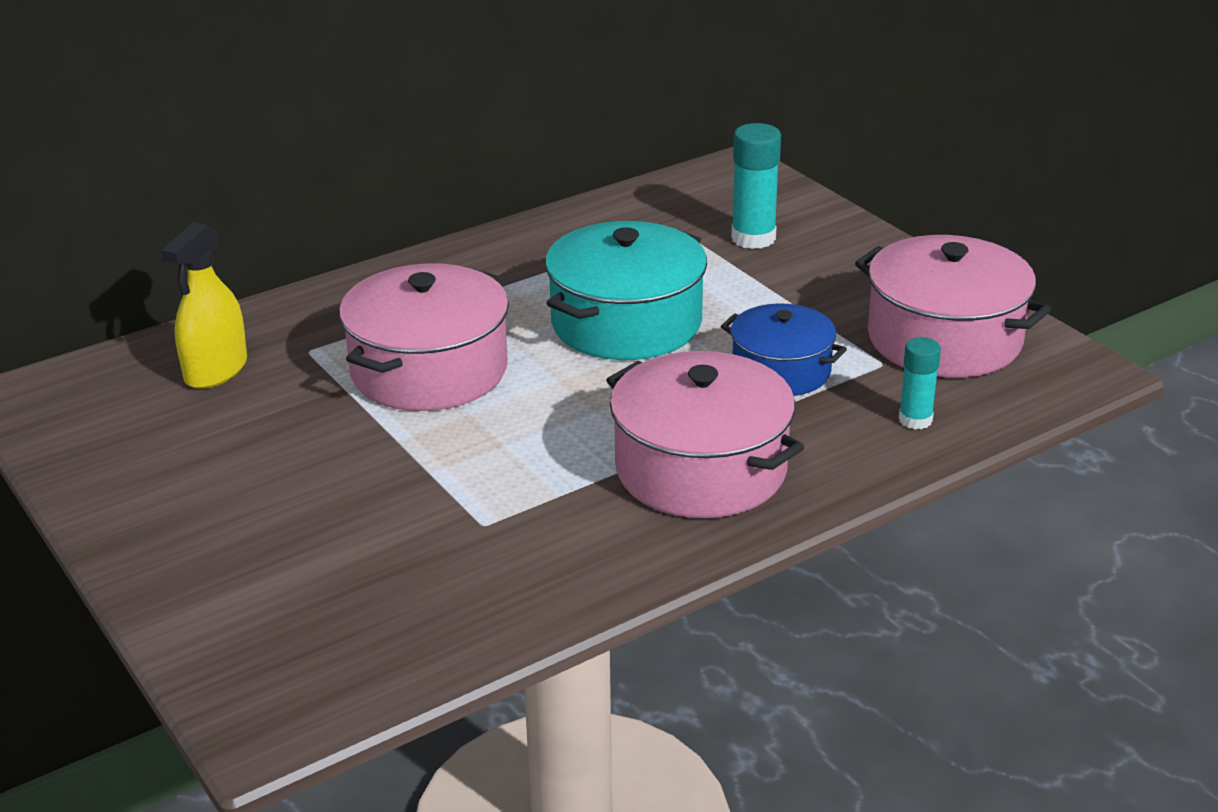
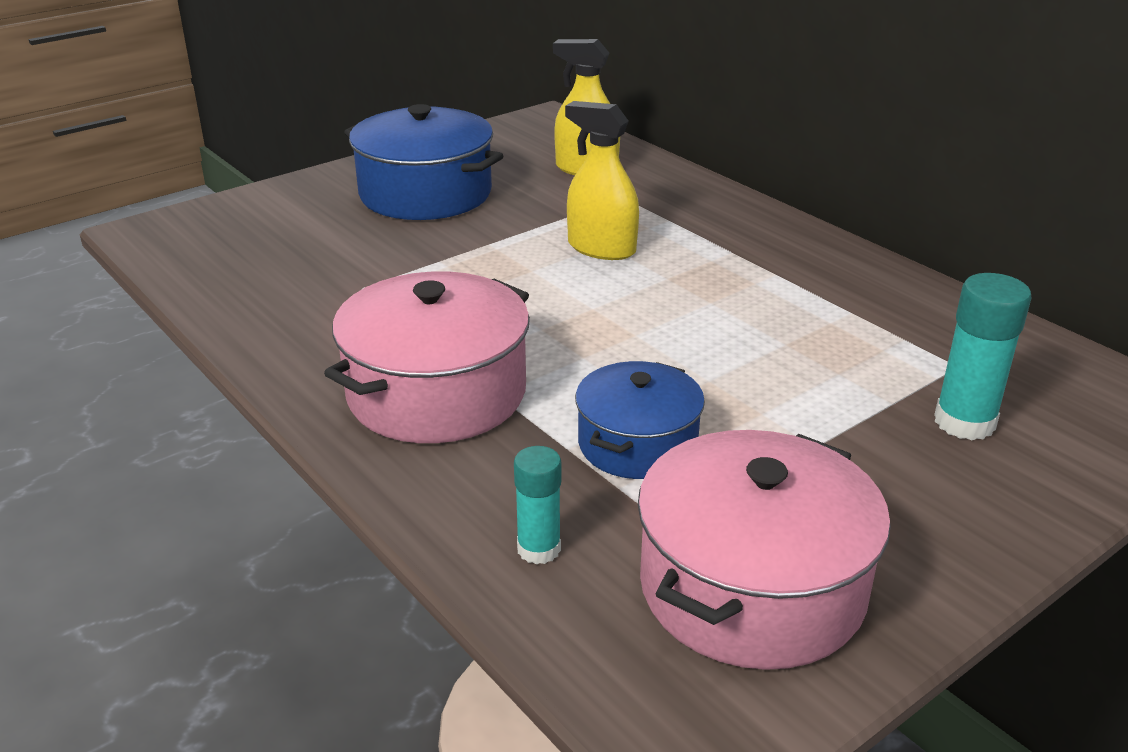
camera: 85 degrees right, 0 degrees up
(237, 486) = (425, 193): none -> blue pot
(429, 370) = (601, 248): pink pot -> yellow spray bottle
(626, 323) = (717, 341): turquoise pot -> none

